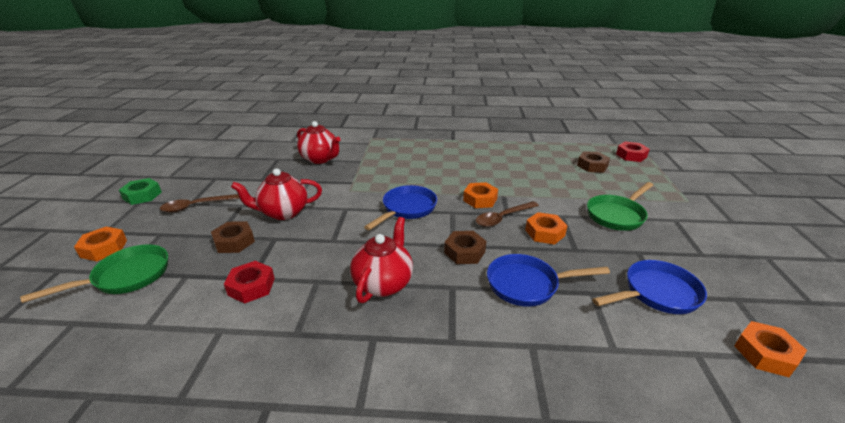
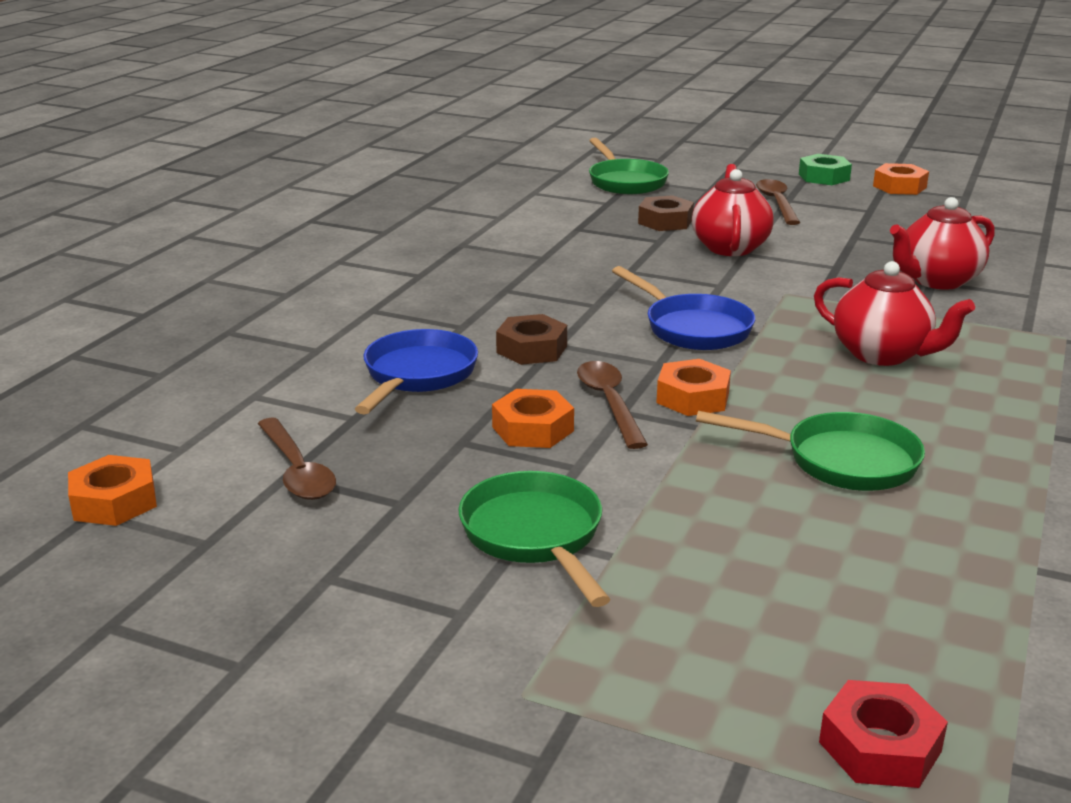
camera: 110 degrees right, 5 degrees down
(104, 248) = (691, 170): orange nut -> orange nut (899, 187)
(251, 286) = (560, 228): red nut -> none
(383, 283) = (506, 289): red teapot -> red teapot (882, 354)
(502, 168) = (840, 461): none -> green pan
(592, 166) = (814, 613): brown nut -> none
(656, 293) = (297, 471): blue pan -> brown spoon

